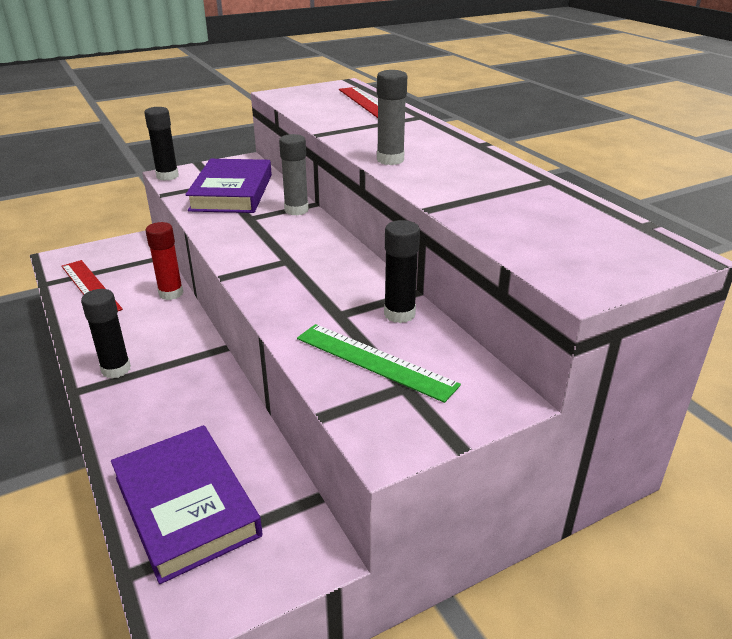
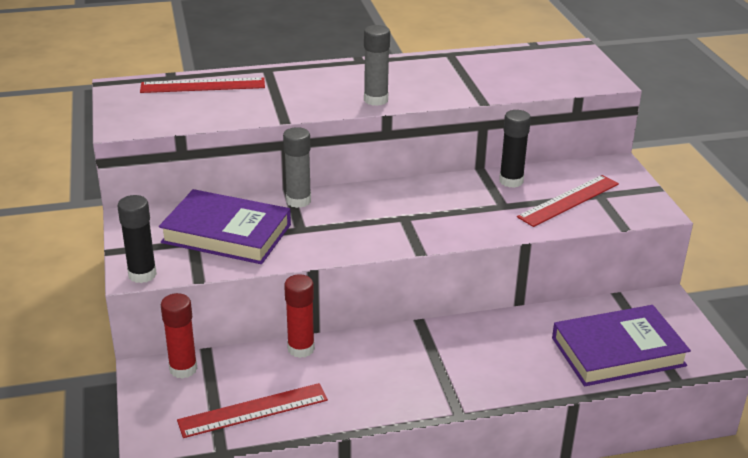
camera: 75 degrees left, 0 degrees up
(116, 369) = (432, 388): black glue stick -> none
(141, 252) = (183, 369): none -> red glue stick
(375, 361) = (568, 200): green ruler -> red ruler

